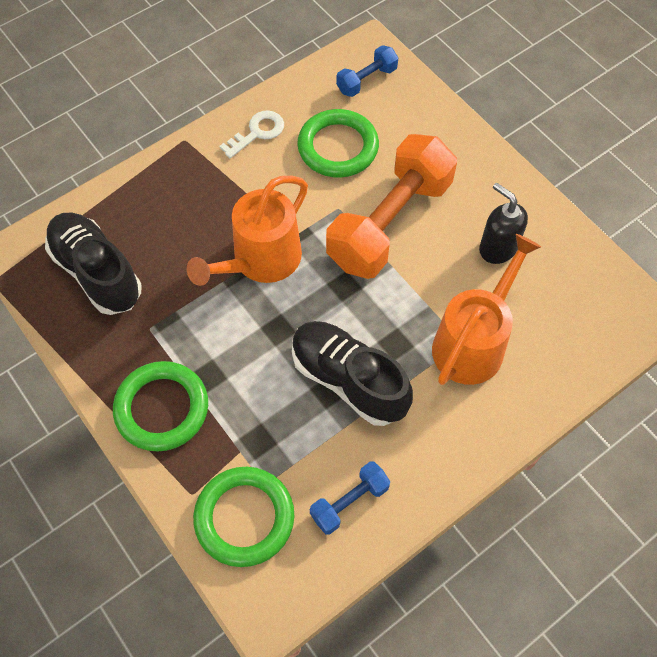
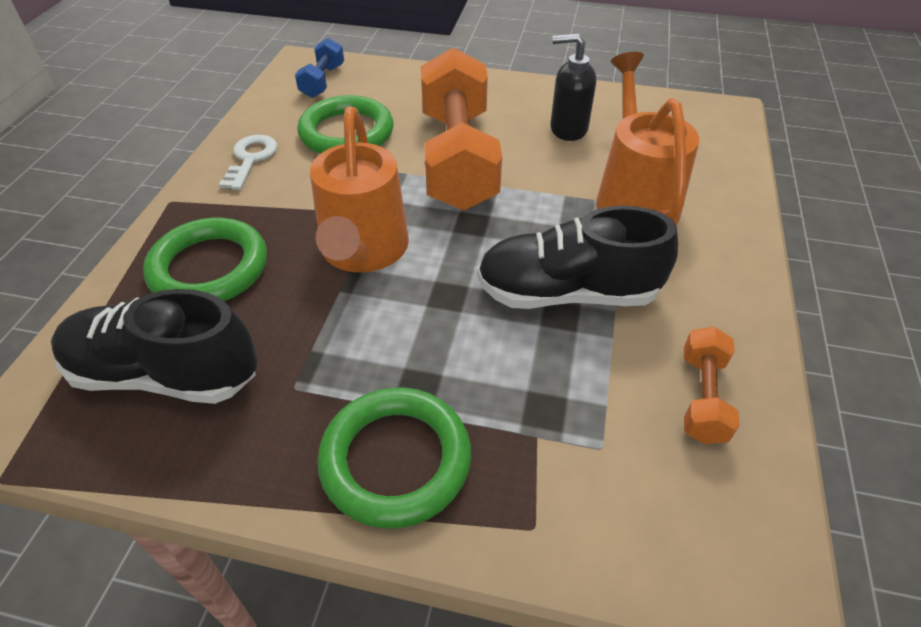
camera: 40 degrees left, 15 degrees down
(244, 518) = (622, 502): green ring -> green ring (209, 268)
(349, 502) = (702, 397): blue dumbbell -> orange dumbbell

